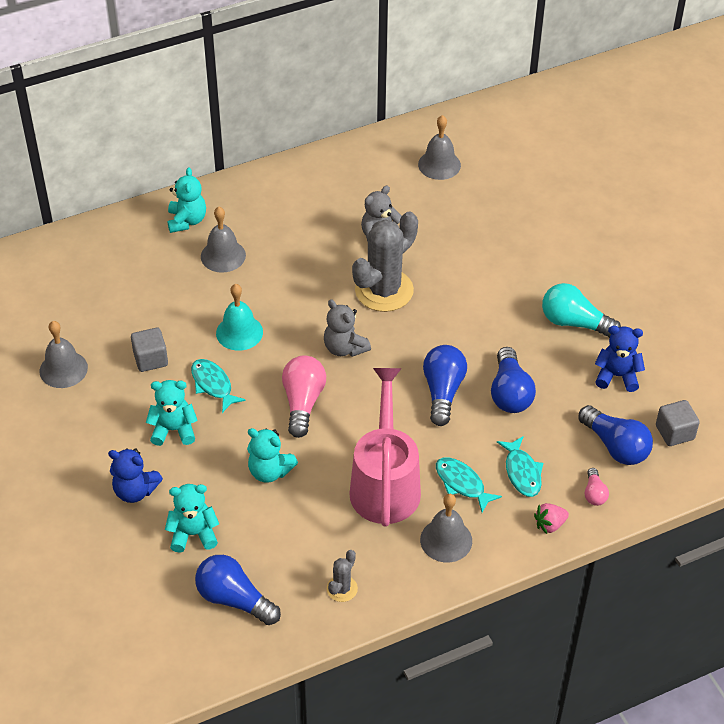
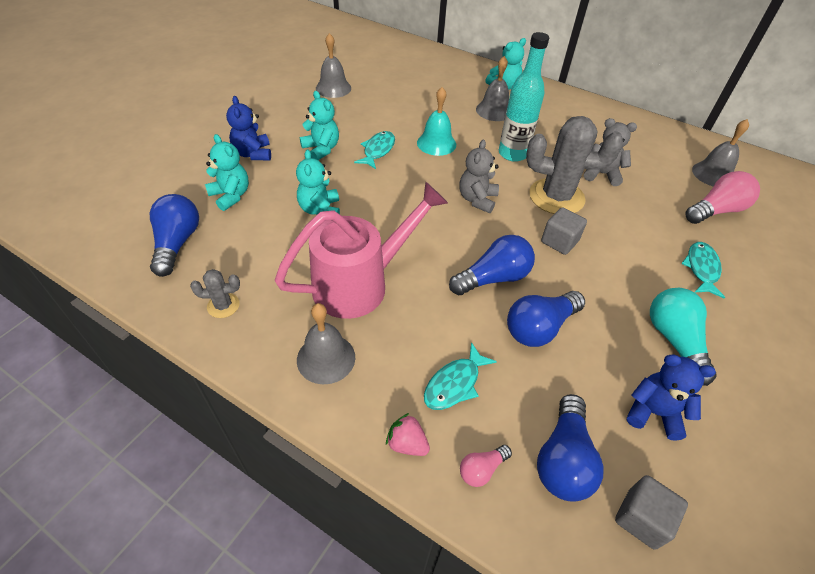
camera: 55 degrees right, 0 degrees up
(150, 359) = (374, 116): grey cube -> grey cube (559, 241)
(302, 283) = (513, 154): none -> turquoise bottle
(303, 402) = (402, 200): pink light bulb -> pink light bulb (716, 210)
(462, 483) = (402, 340): turquoise fish -> turquoise fish (701, 269)
(617, 376) = (653, 412): blue teddy bear -> blue teddy bear turned 45 degrees counterclockwise

